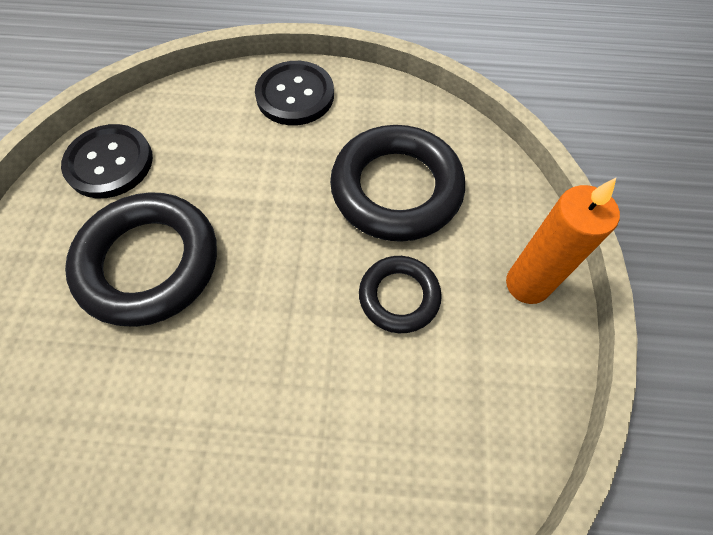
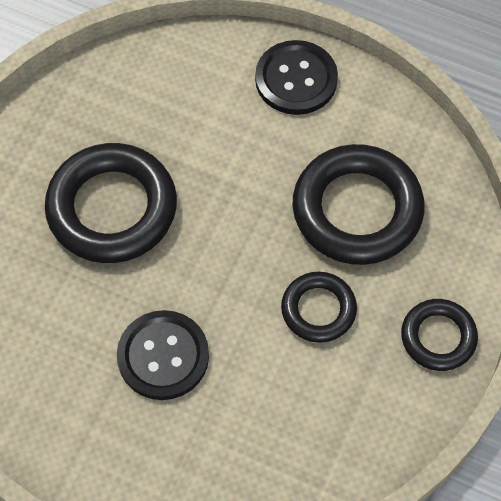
camera: 20 degrees right, 0 degrees up
(110, 163) = (99, 99): black button -> black button (163, 356)
(527, 284) = (438, 337): orange candle -> black ring

